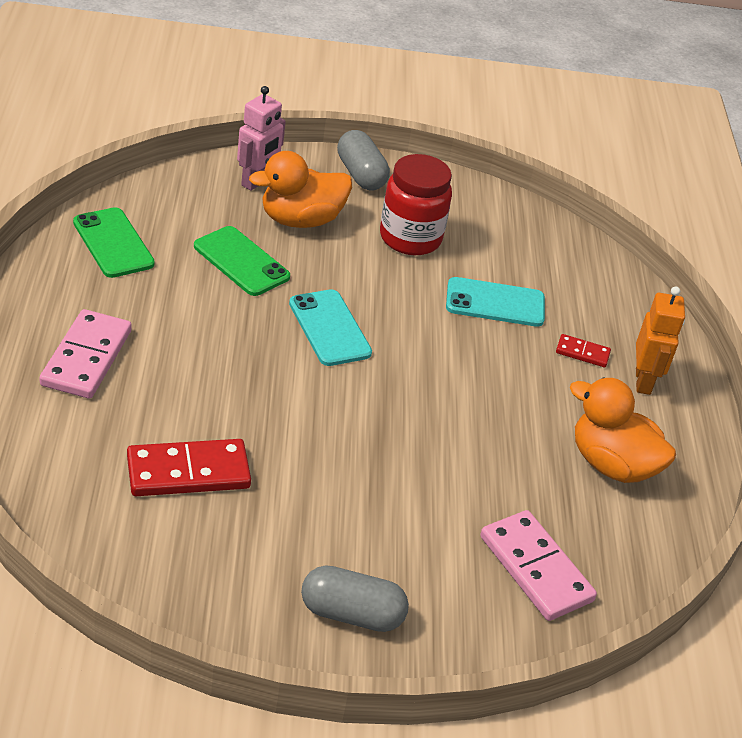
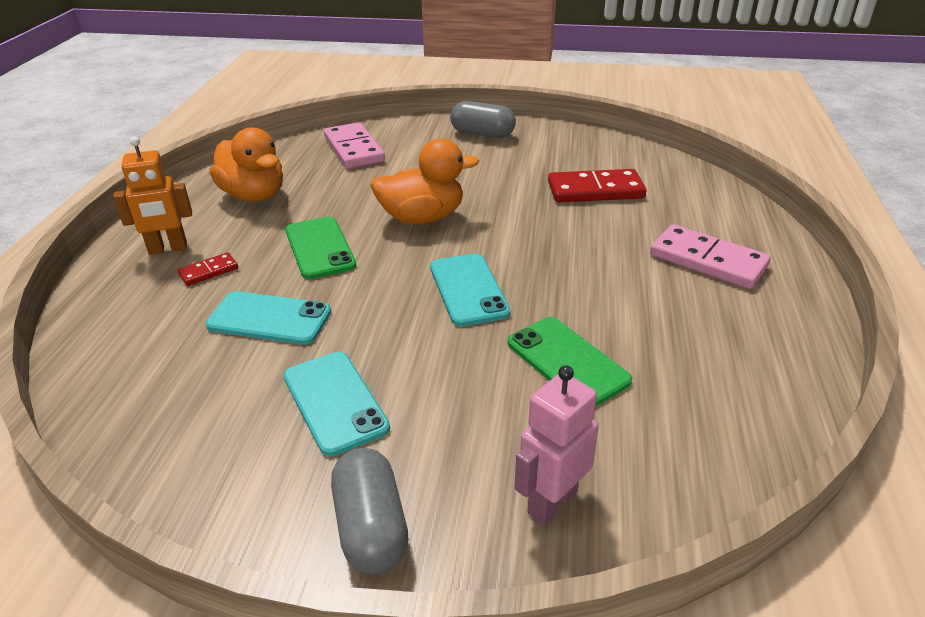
camera: 165 degrees left, 5 degrees down
(87, 358) = (707, 261): pink domino -> pink domino turned 75 degrees counterclockwise
(113, 243) = (735, 382): green phone -> green phone (320, 248)
(301, 220) = (486, 427): orange duck -> orange duck (422, 218)
(410, 238) = (335, 402): red jar -> turquoise phone
(582, 353) = (208, 271): red domino -> red domino turned 60 degrees counterclockwise
(643, 381) = (168, 249): orange robot -> orange robot turned 120 degrees counterclockwise

